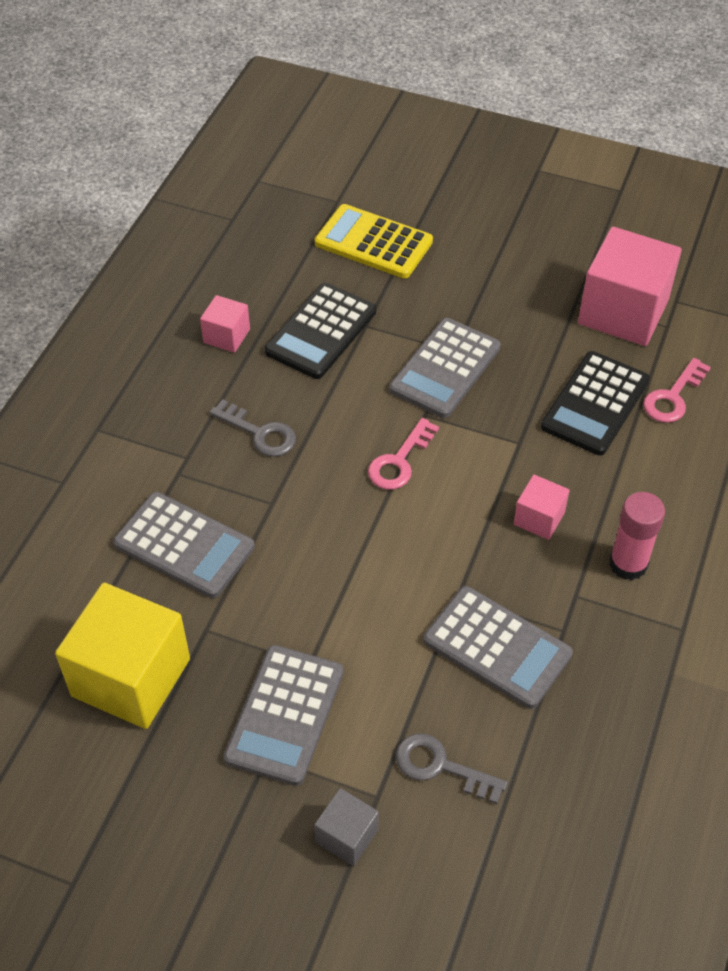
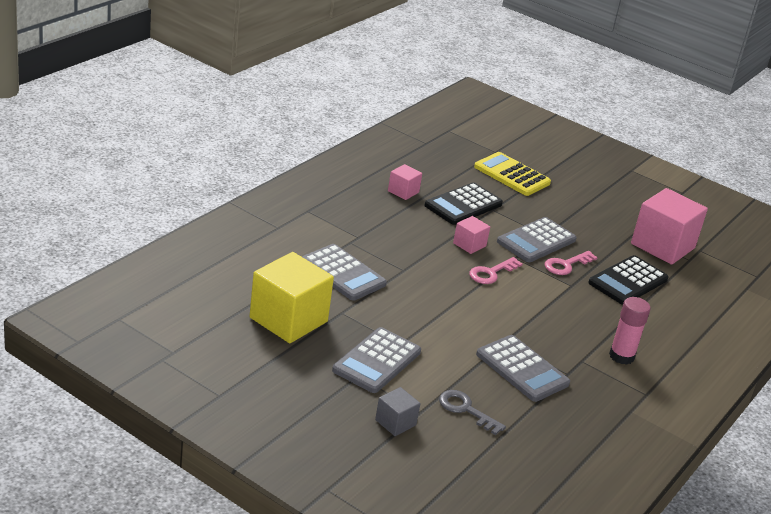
camera: 10 degrees right, 20 degrees down
(259, 433) = (407, 238): grey key -> none
(539, 518) = (571, 321): pink cube -> pink cube (469, 245)
(673, 397) = (681, 291): pink key -> pink key (566, 265)

